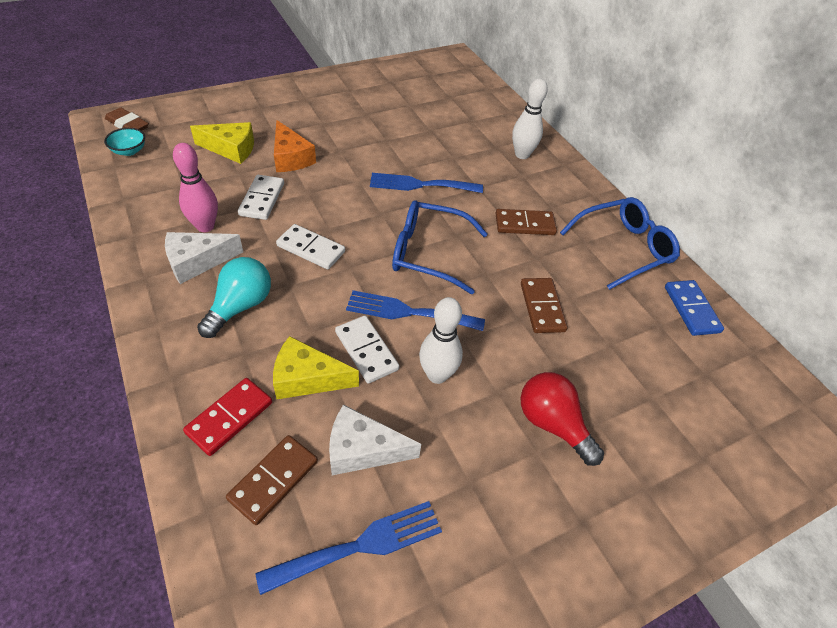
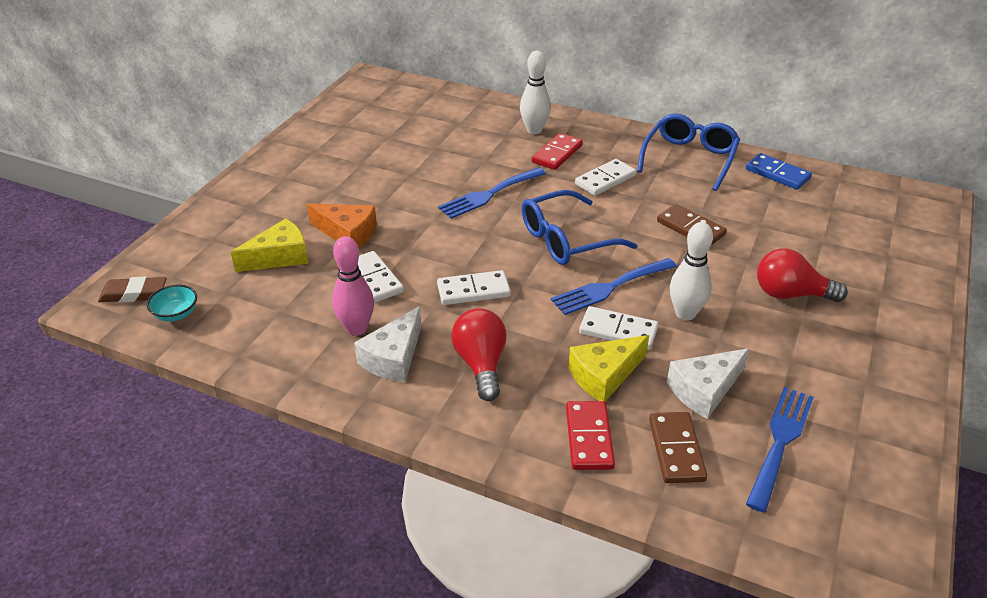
camera: 35 degrees left, 10 degrees down
(240, 306) = (481, 364): turquoise light bulb -> red light bulb
(514, 183) = (557, 154): none -> red domino
(525, 224) = (605, 180): brown domino -> white domino

